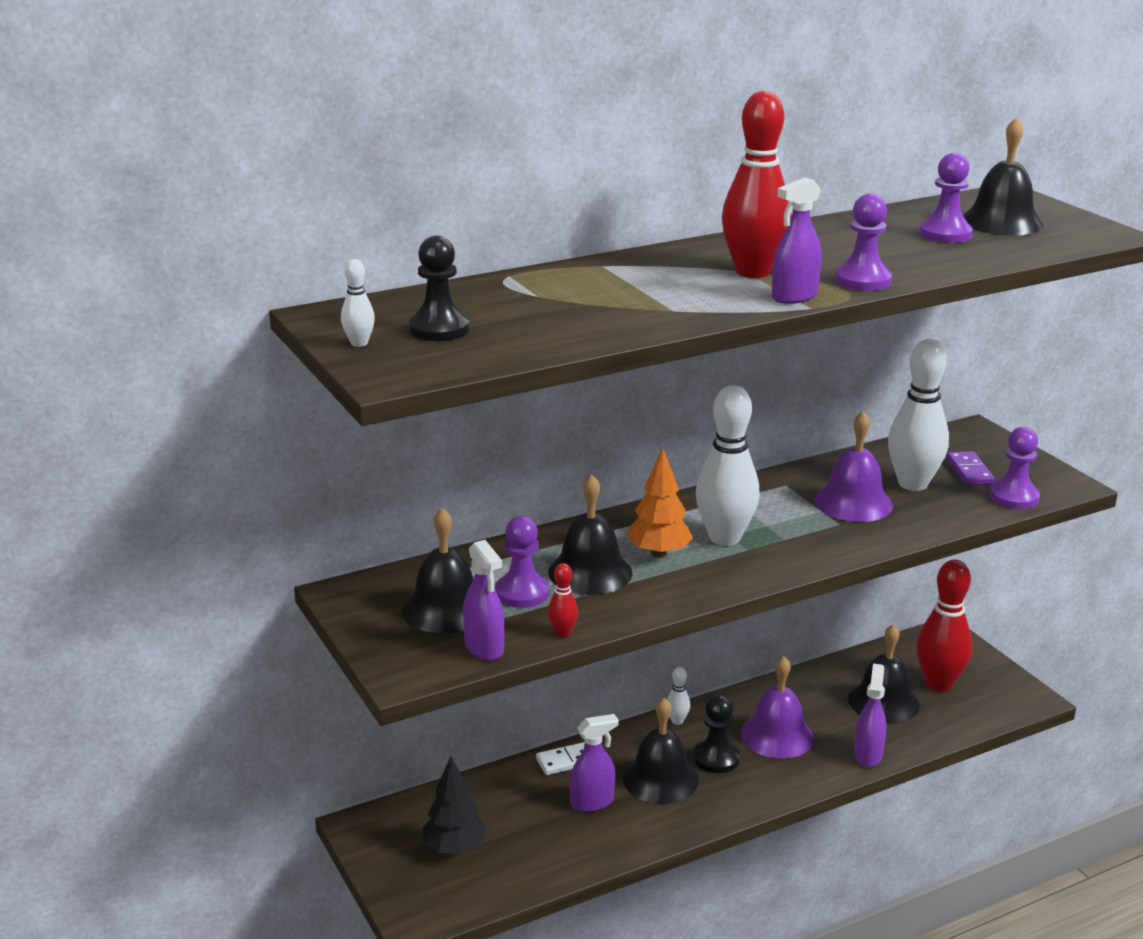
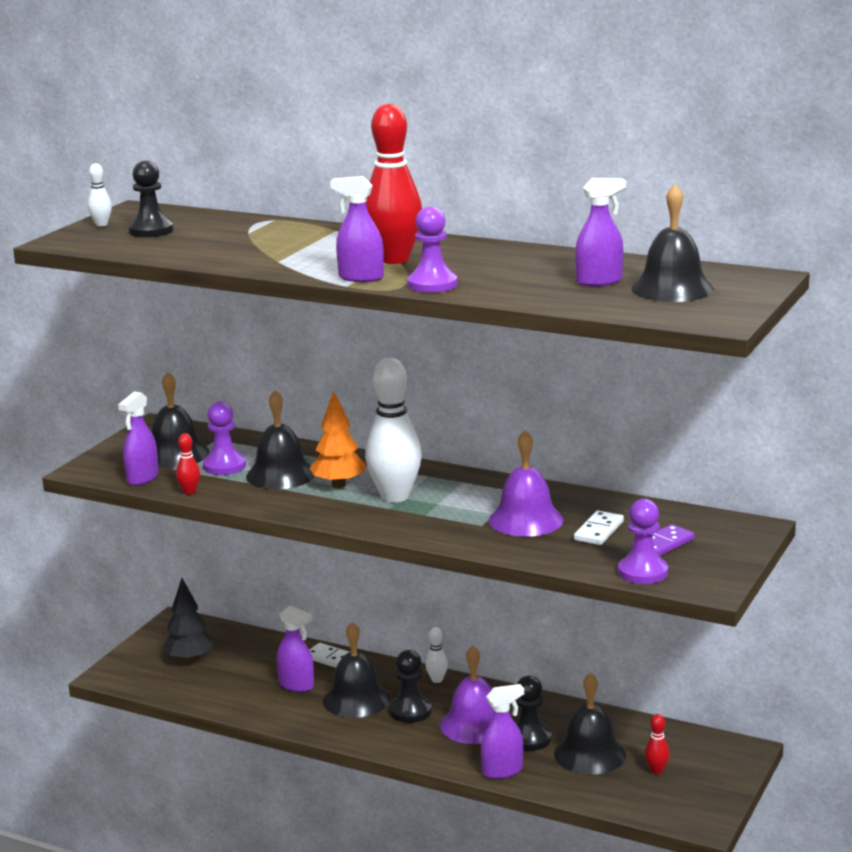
camera: 55 degrees right, 5 degrees down
(829, 718) = (529, 738): none -> black pawn
(913, 484) = (598, 531): white bowling pin -> white domino
(939, 683) = (656, 770): red bowling pin -> red bowling pin, size x0.44
(945, 234) = (599, 281): purple pawn -> purple spray bottle

